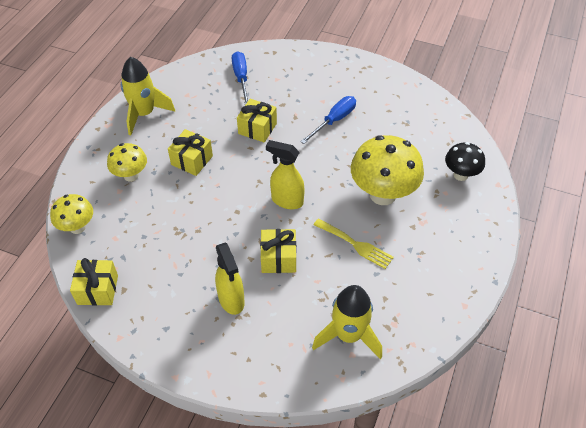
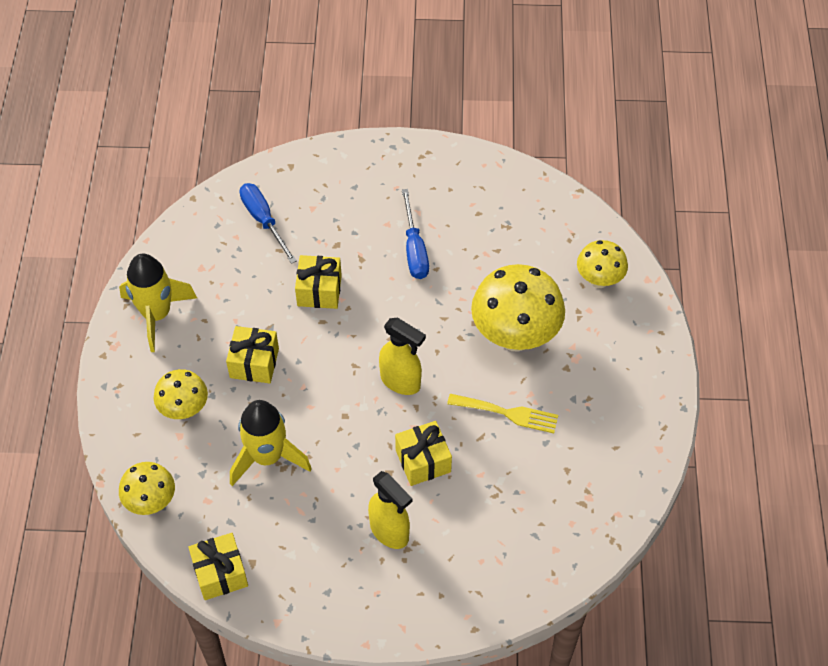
camera: 20 degrees left, 5 degrees up
(287, 201) = (401, 381): yellow spray bottle -> yellow spray bottle turned 150 degrees counterclockwise
(334, 120) = (414, 249): blue screwdriver -> blue screwdriver turned 150 degrees clockwise
(348, 335) = (542, 528): yellow rocket -> yellow rocket (267, 457)
(460, 175) = (599, 280): black mushroom -> yellow mushroom

